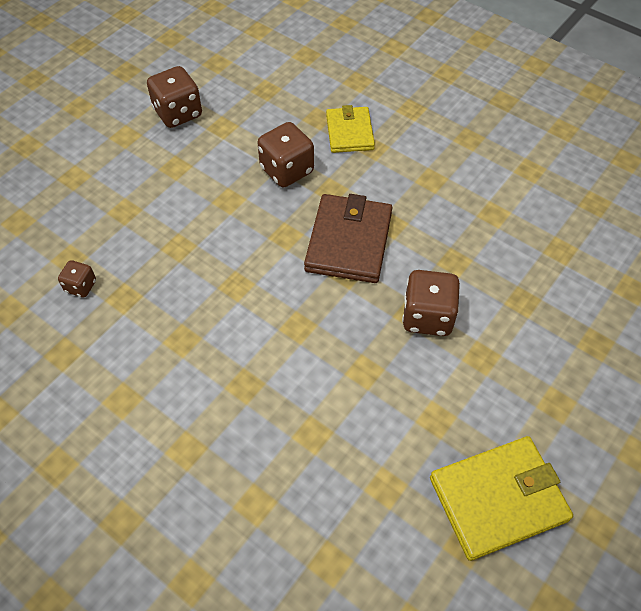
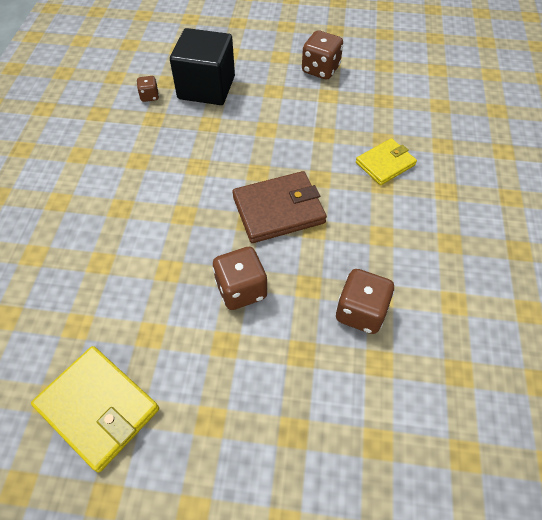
camera: 60 degrees right, 0 degrees up
(116, 224) = (206, 87): none -> black cube
(287, 170) = (317, 146): brown dice -> brown dice (360, 312)

